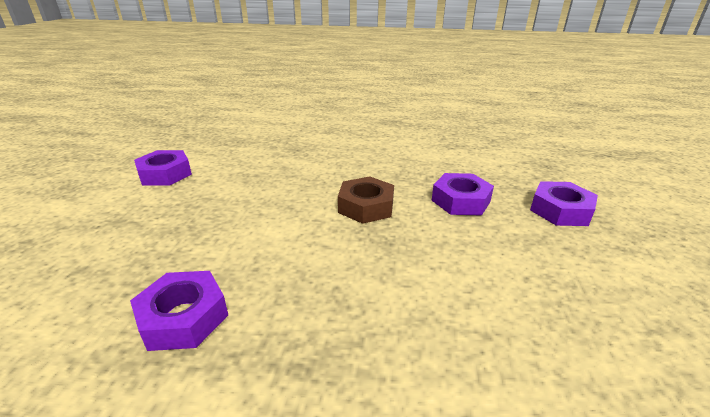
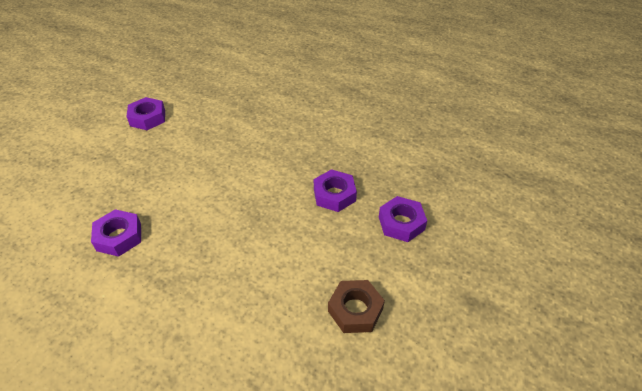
camera: 20 degrees right, 15 degrees up
(366, 206) = (263, 183): brown nut -> brown nut (355, 310)

